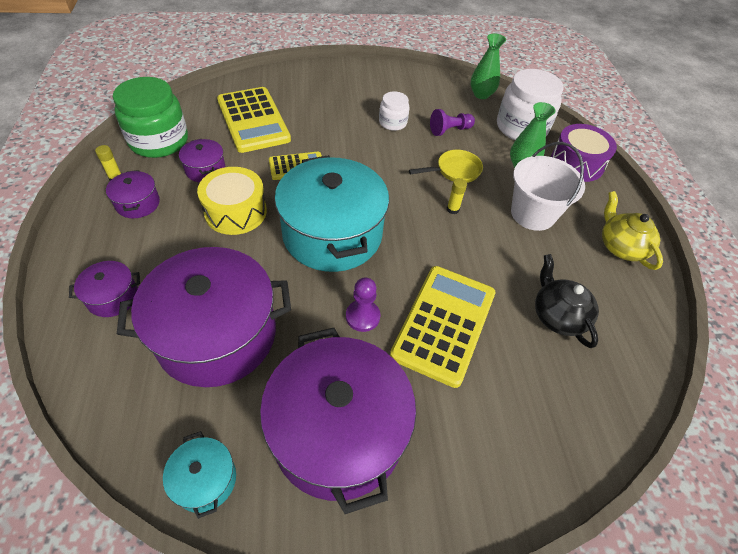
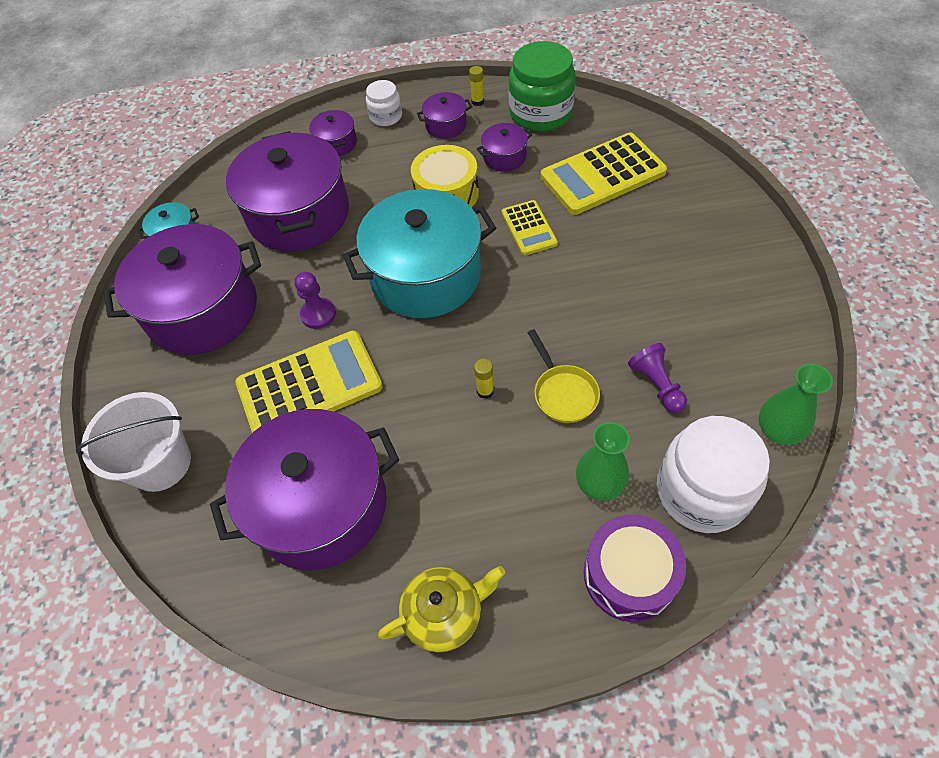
camera: 95 degrees right, 5 degrees up
(392, 122) = (649, 313): white jar -> white jar (386, 116)
(444, 324) = (309, 386): yellow calculator -> yellow calculator turned 45 degrees counterclockwise
(532, 214) = (493, 491): white bucket -> white bucket (160, 463)
(557, 316) = (321, 505): black teapot -> purple pot

